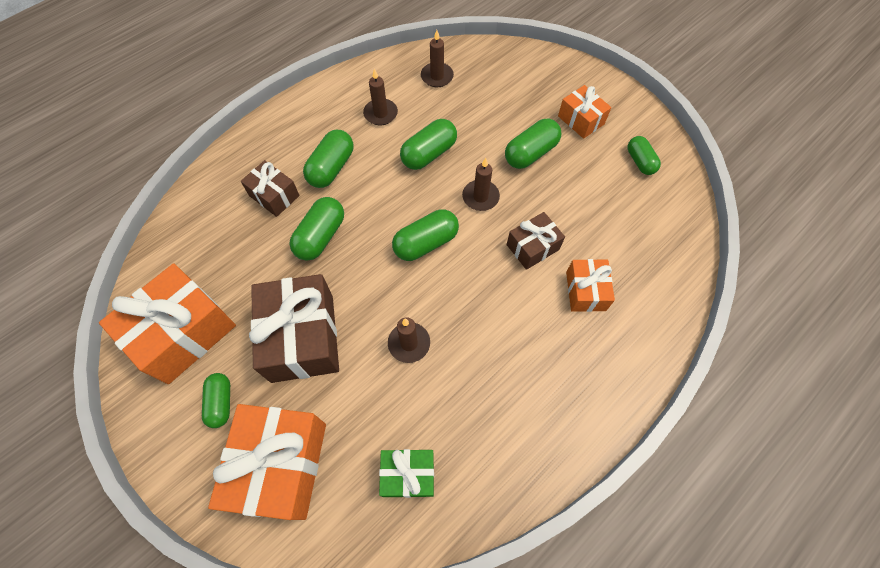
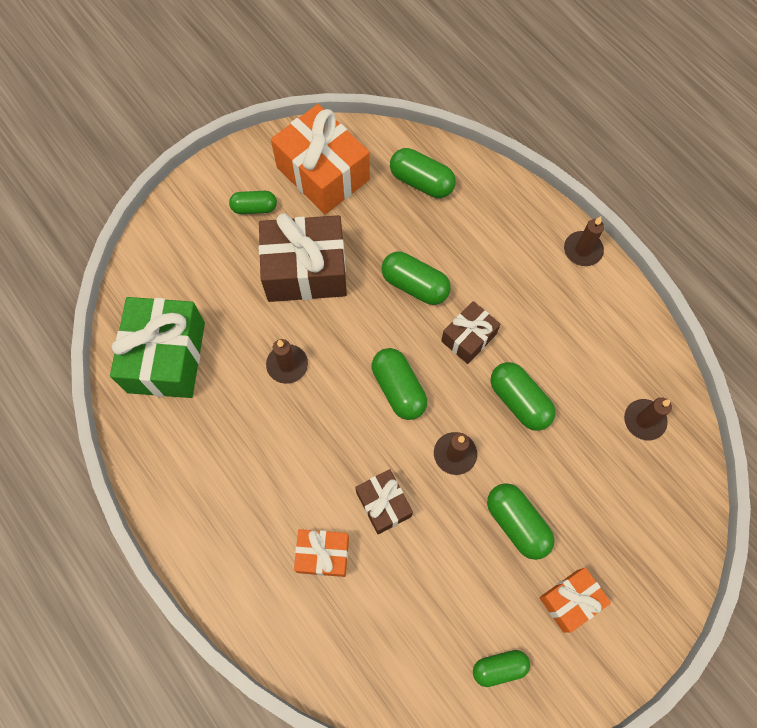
camera: 95 degrees right, 5 degrees up
(274, 196) = (468, 240): brown gift -> brown gift (468, 338)
(280, 465) = (193, 256): orange gift -> none
(331, 168) = (502, 295): green capsule -> green capsule (421, 182)
(380, 114) = (581, 350): brown candle -> brown candle (582, 250)
(408, 475) = (166, 357): green gift -> green gift, size x1.83

